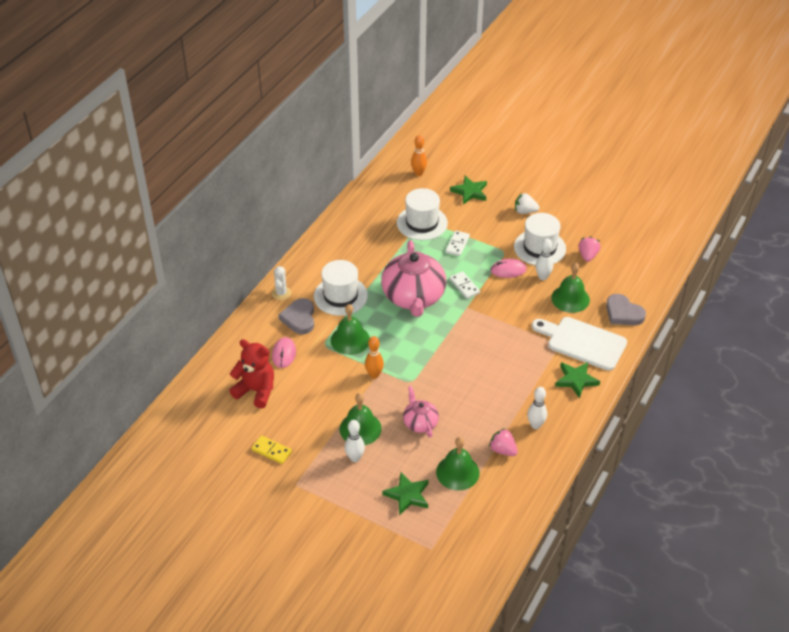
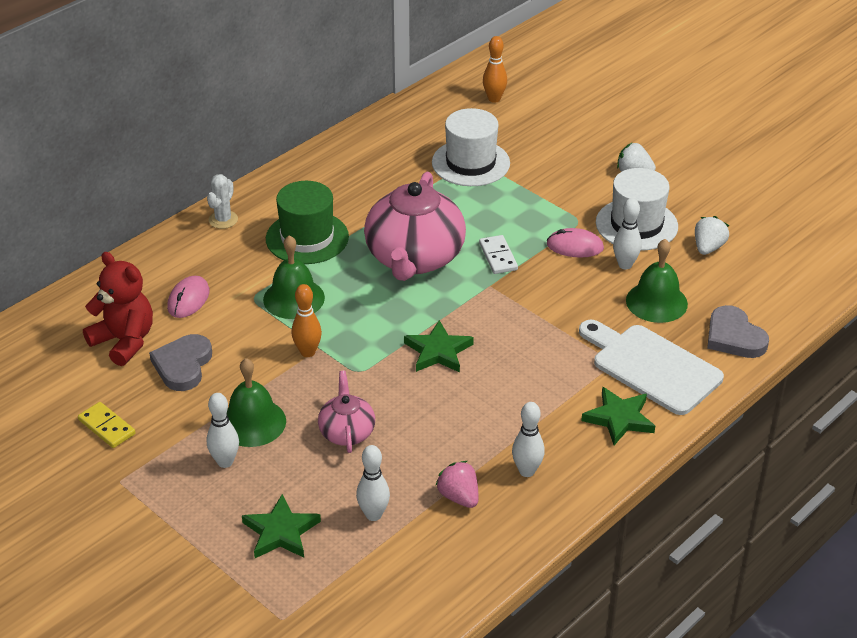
camera: 15 degrees right, 5 degrees down
(299, 318) = (233, 257): grey heart -> grey heart (183, 365)
(340, 296) = (307, 238): white hat -> green hat
(457, 244) = (511, 199): white domino -> none
(457, 472) = (373, 515): green bell -> white bowling pin
(470, 192) = (560, 134): green star -> green star (438, 351)
(587, 256) = (708, 248): pink strawberry -> white strawberry

